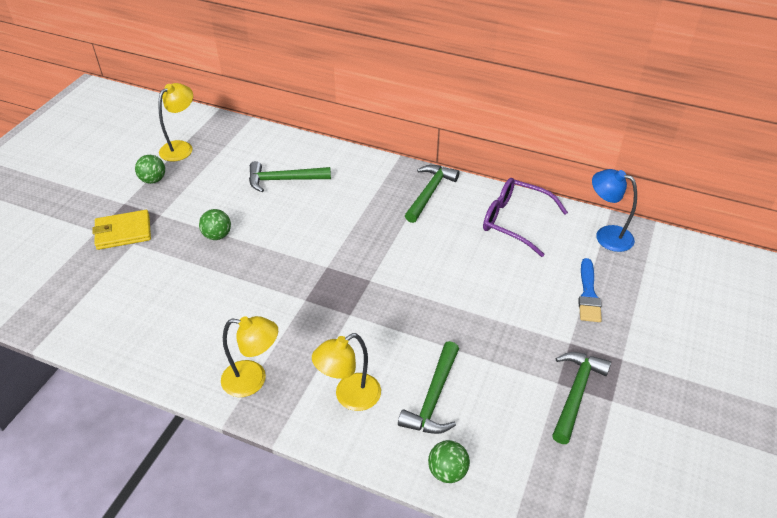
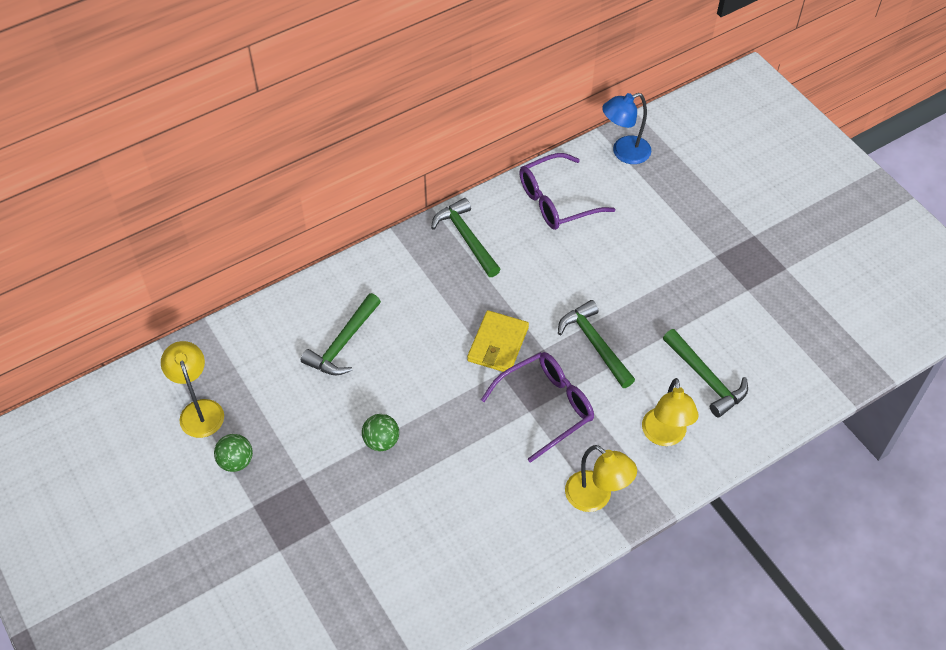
camera: 55 degrees left, 10 degrees up
(123, 232) = (303, 525): yellow wallet -> yellow wallet (498, 344)
(253, 380) = (596, 498): yellow lamp -> yellow lamp turned 90 degrees clockwise
(317, 307) = (546, 407): none -> purple glasses
(447, 471) = (778, 410): green ball -> none
(576, 393) = (764, 285): green hammer -> green hammer (594, 344)
(588, 294) = (677, 210): blue brush -> none

